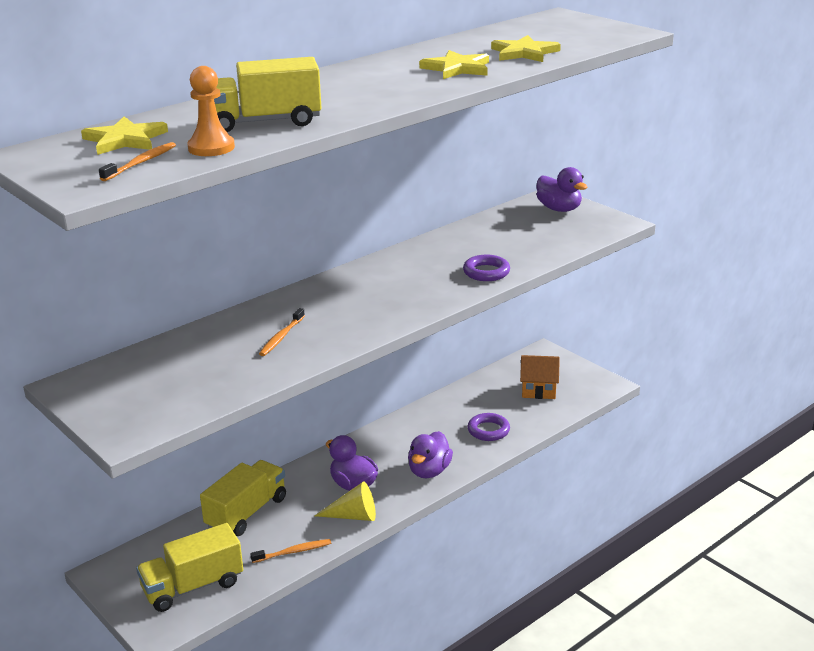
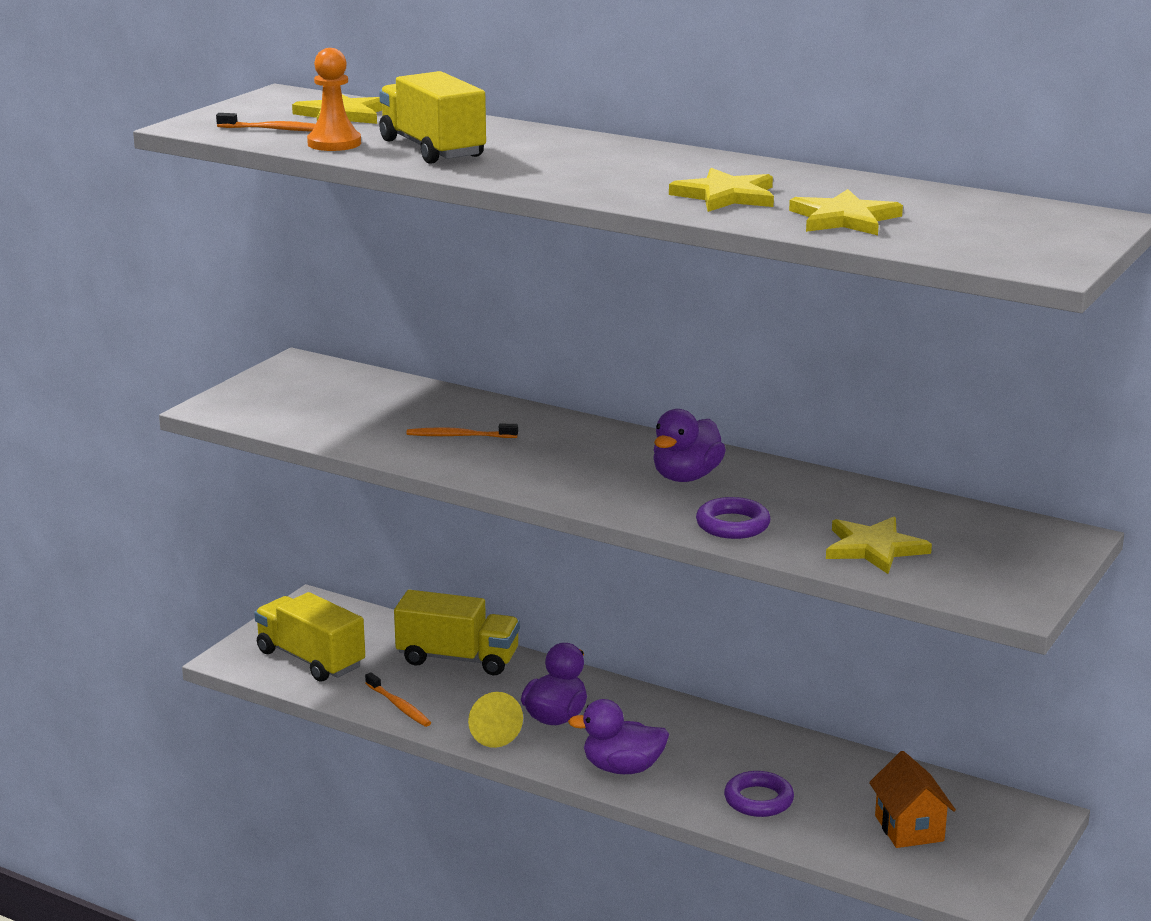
camera: 70 degrees right, 5 degrees down
(539, 242) = (874, 548): none -> yellow star
(559, 209) = (1022, 549): purple duck -> purple duck (686, 477)

